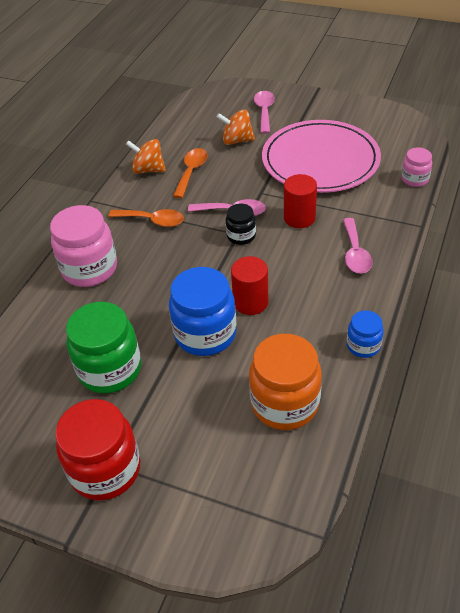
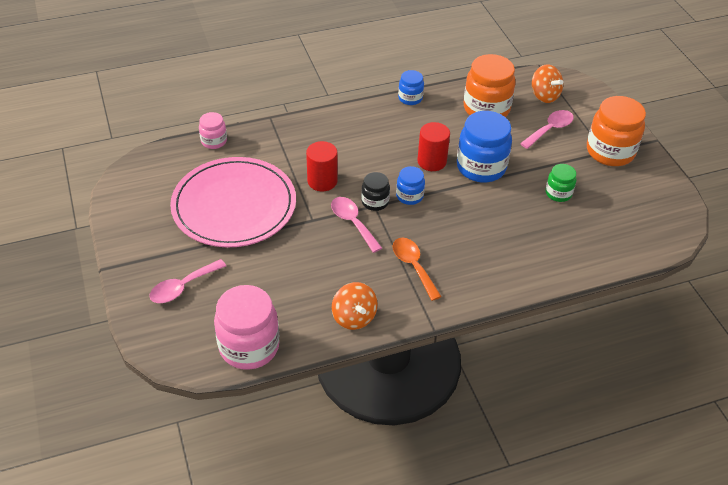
camera: 135 degrees left, 0 degrees up
(89, 269) = (501, 267): pink jar -> pink jar (249, 346)
(105, 469) = (610, 151): red jar -> orange jar
(110, 369) = (558, 193): green jar -> green jar, size x0.53
(191, 172) = (327, 282): orange spoon -> none
(224, 261) = (409, 196): none -> blue jar
(237, 140) = (251, 279): orange spinning top -> orange spinning top (544, 95)
(355, 253) = (332, 135): pink spoon -> pink spoon (550, 129)

